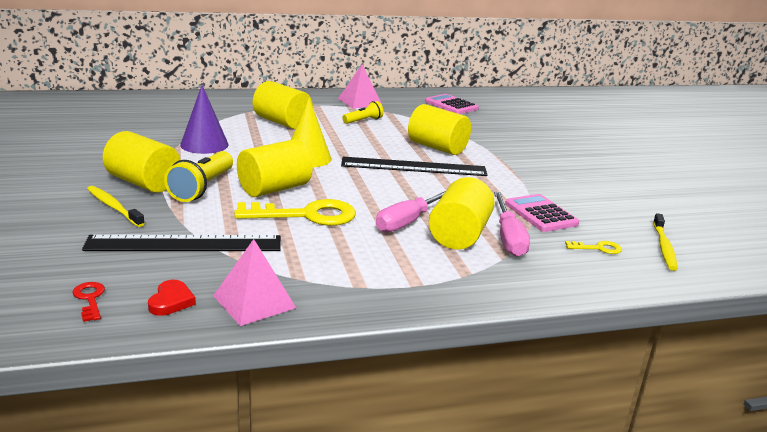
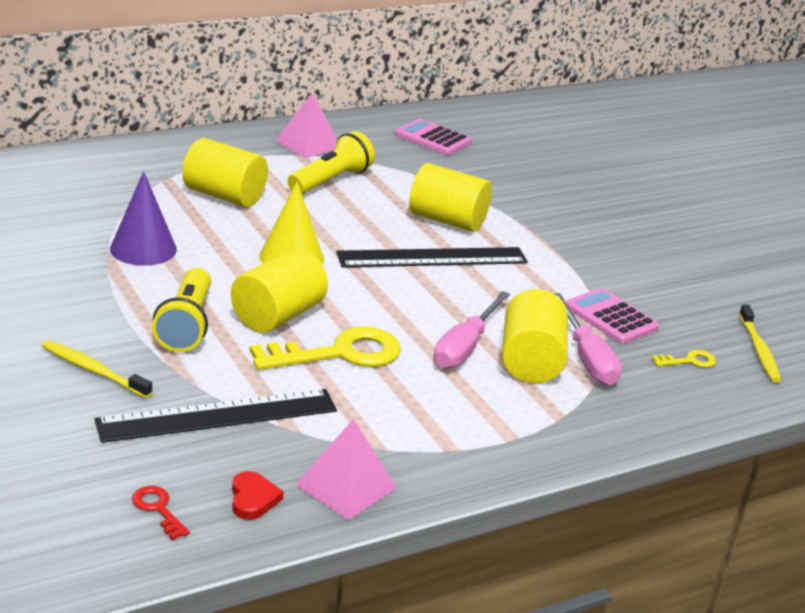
camera: 15 degrees left, 5 degrees up
(143, 183) = (105, 326): yellow cylinder -> none
(363, 121) = (330, 181): yellow flashlight -> yellow flashlight, size x1.66

